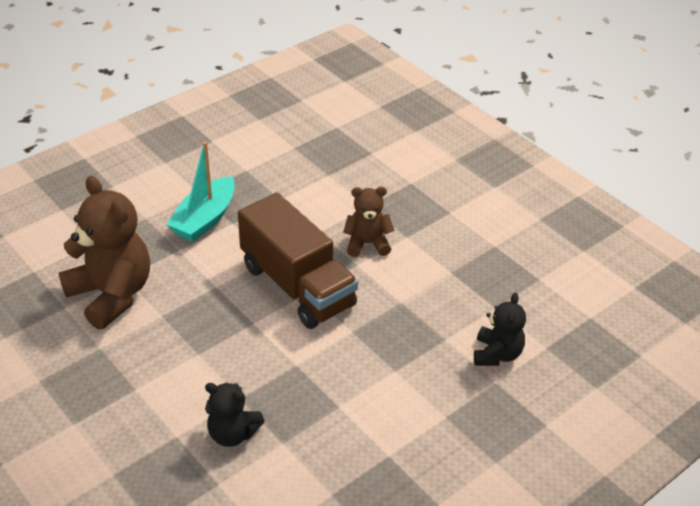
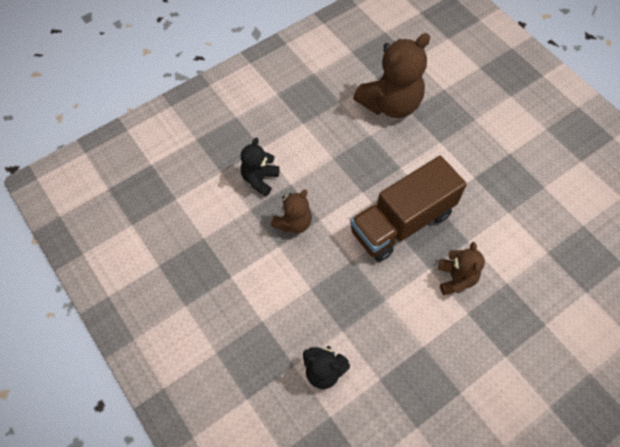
camera: 95 degrees right, 20 degrees up
(205, 219) = (476, 158): turquoise boat -> none
(302, 391) = (293, 223): none -> brown teddy bear

